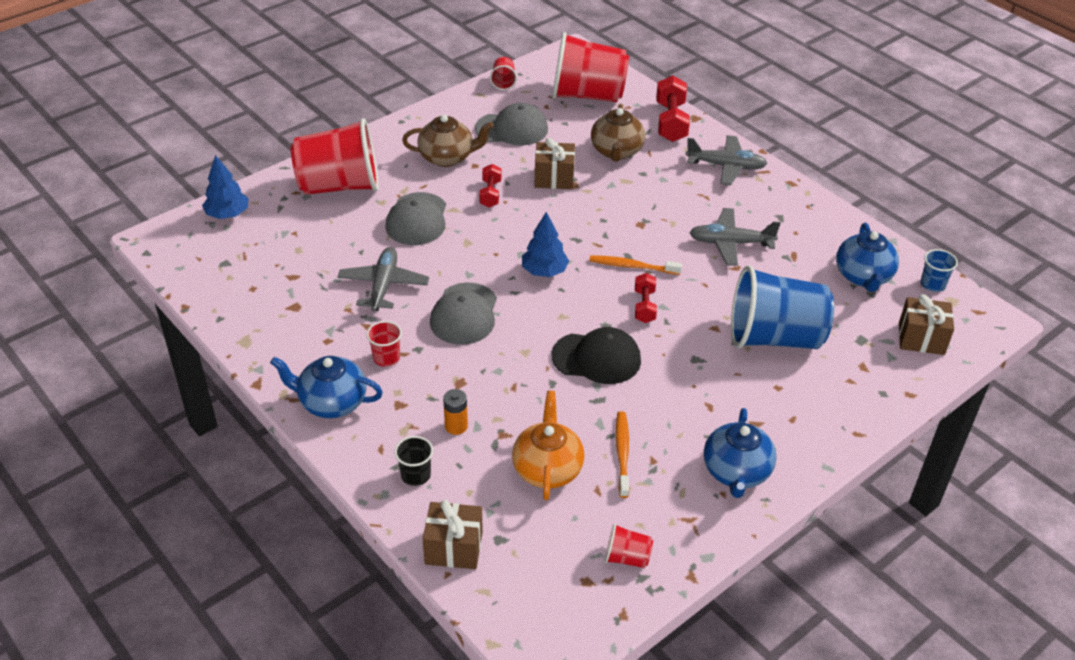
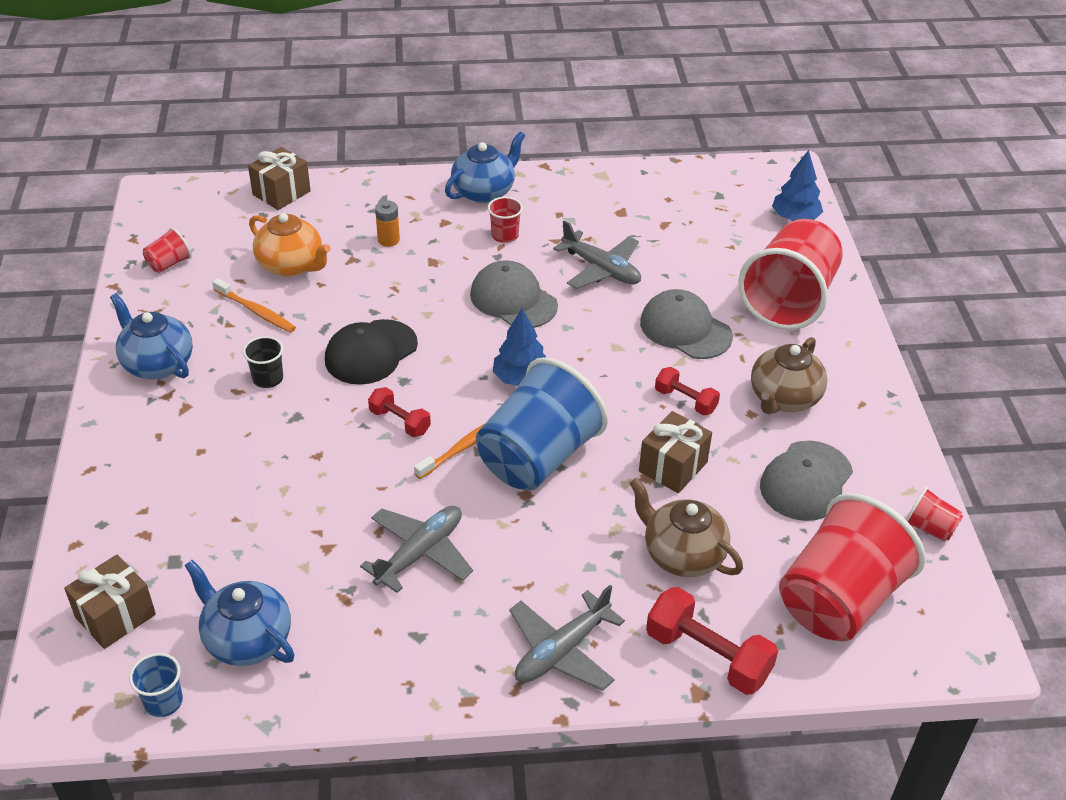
camera: 125 degrees right, 0 degrees up
(416, 475) = (365, 202): black cup -> black cup (268, 379)
(774, 337) = (256, 492): blue cup -> blue cup (537, 457)

